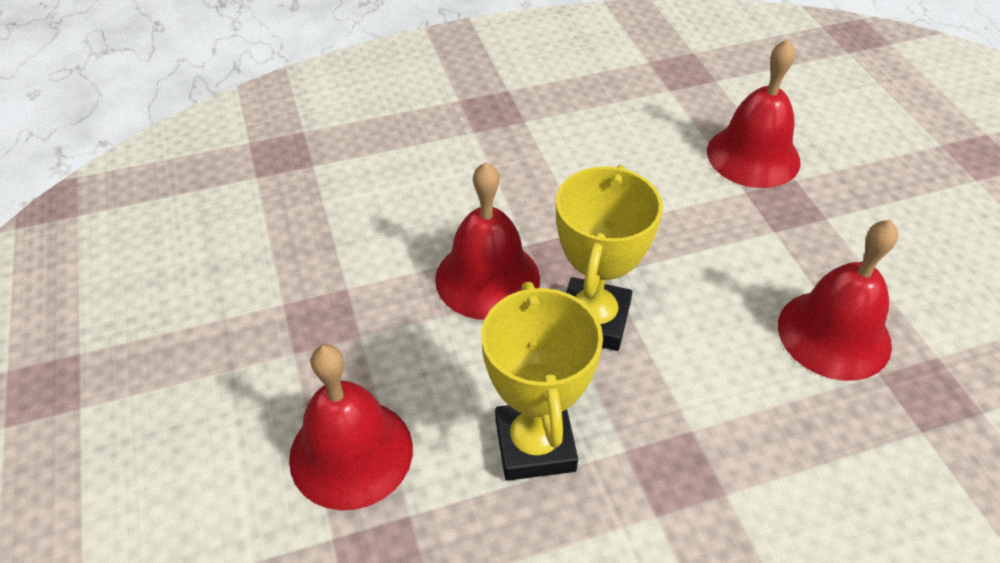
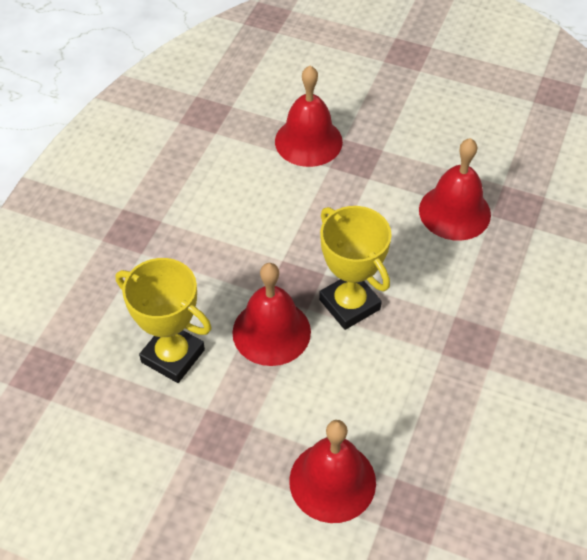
camera: 50 degrees left, 5 degrees up
(535, 445) = (404, 390): yellow trophy -> yellow trophy (173, 356)

